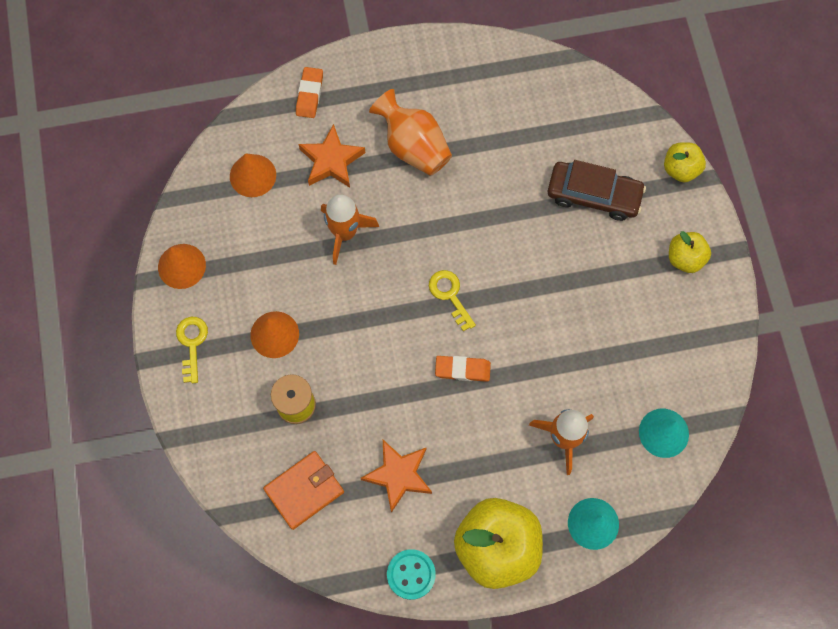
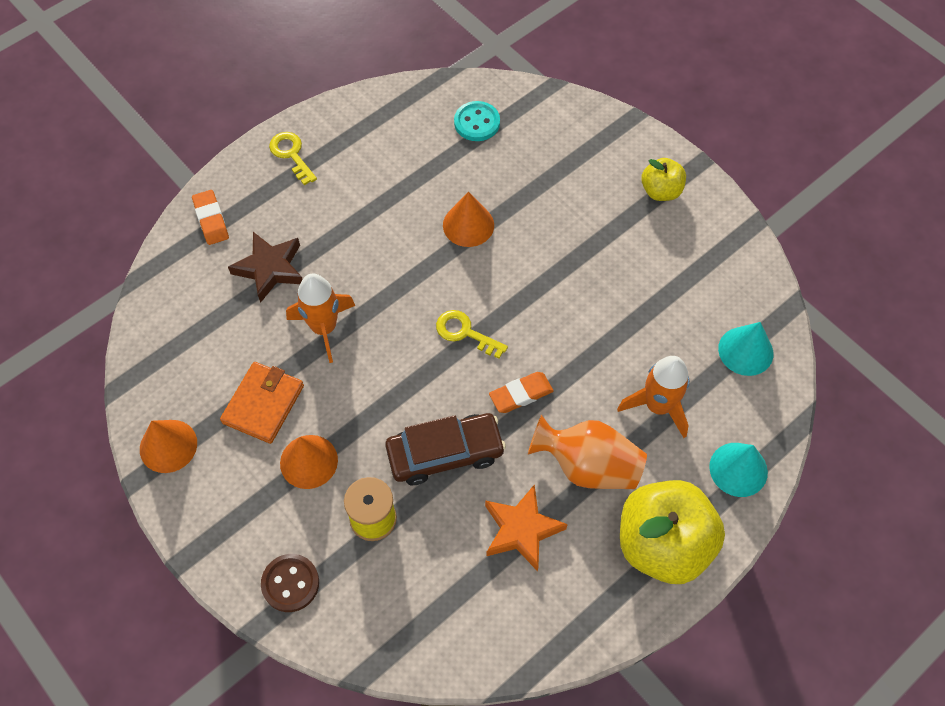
camera: 30 degrees left, 10 degrees down
(192, 343) = (224, 517): yellow key -> yellow key (291, 154)
(211, 419) = (290, 583): none -> brown button
(253, 175) = (195, 321): orange cone -> orange cone (468, 225)
(304, 490) = (434, 600): orange wallet -> orange wallet (263, 404)
(331, 161) = (270, 269): orange star -> brown star
(411, 574) = (596, 621): turquoise button -> turquoise button (477, 123)
(413, 146) = (345, 217): orange vase -> orange vase (588, 466)
(593, 195) = (543, 178): brown car -> brown car (445, 453)
(680, 169) = (606, 120): yellow apple -> none

